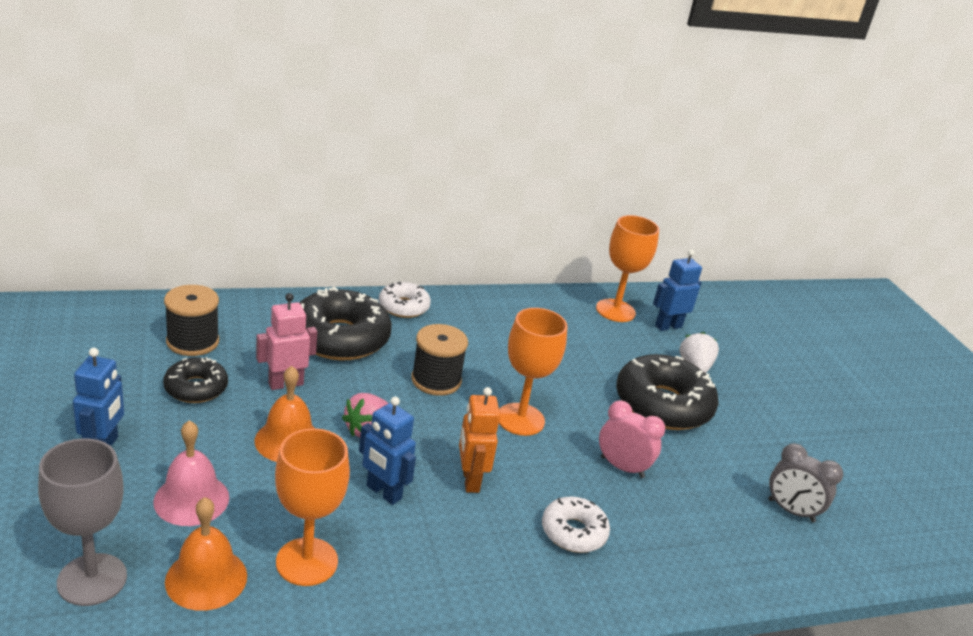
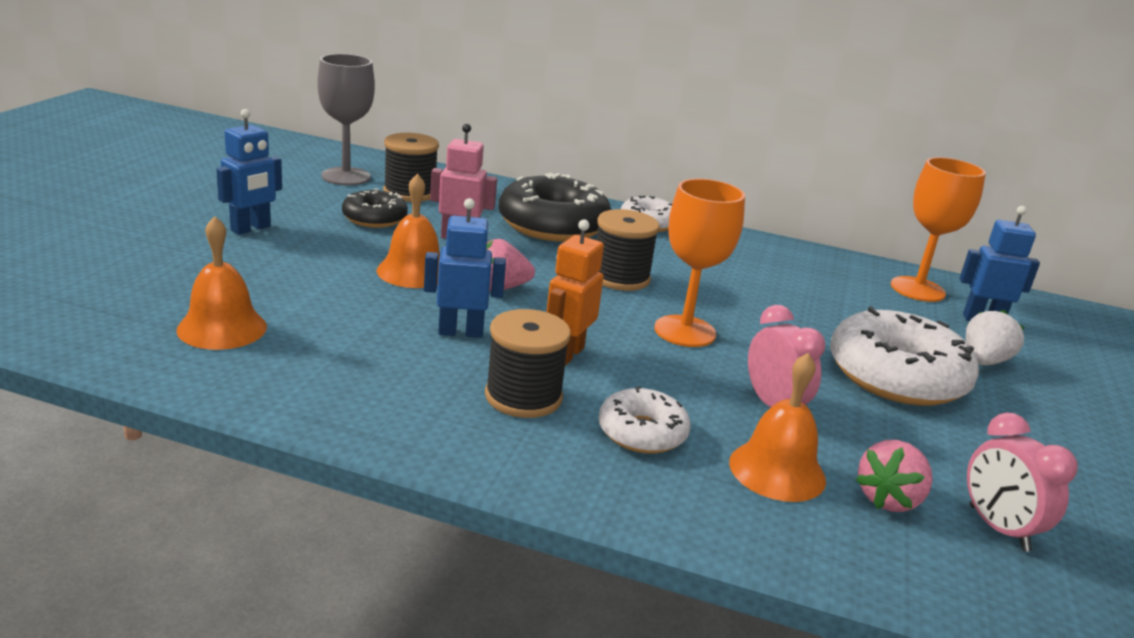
camera: 35 degrees right, 5 degrees down
(92, 579) = (134, 296): grey goblet -> grey goblet (346, 176)
(191, 499) = (278, 279): pink bell -> none
(307, 561) = (323, 350): orange goblet -> none
(383, 492) = (460, 332): blue robot -> blue robot turned 105 degrees clockwise
(480, 537) = (523, 397): none -> black spool
(662, 405) = (896, 376): black donut -> white donut
(665, 524) = (777, 470): none -> orange bell
(731, 517) = (888, 499): none -> pink strawberry
(791, 511) = (998, 528): grey clock -> pink clock

